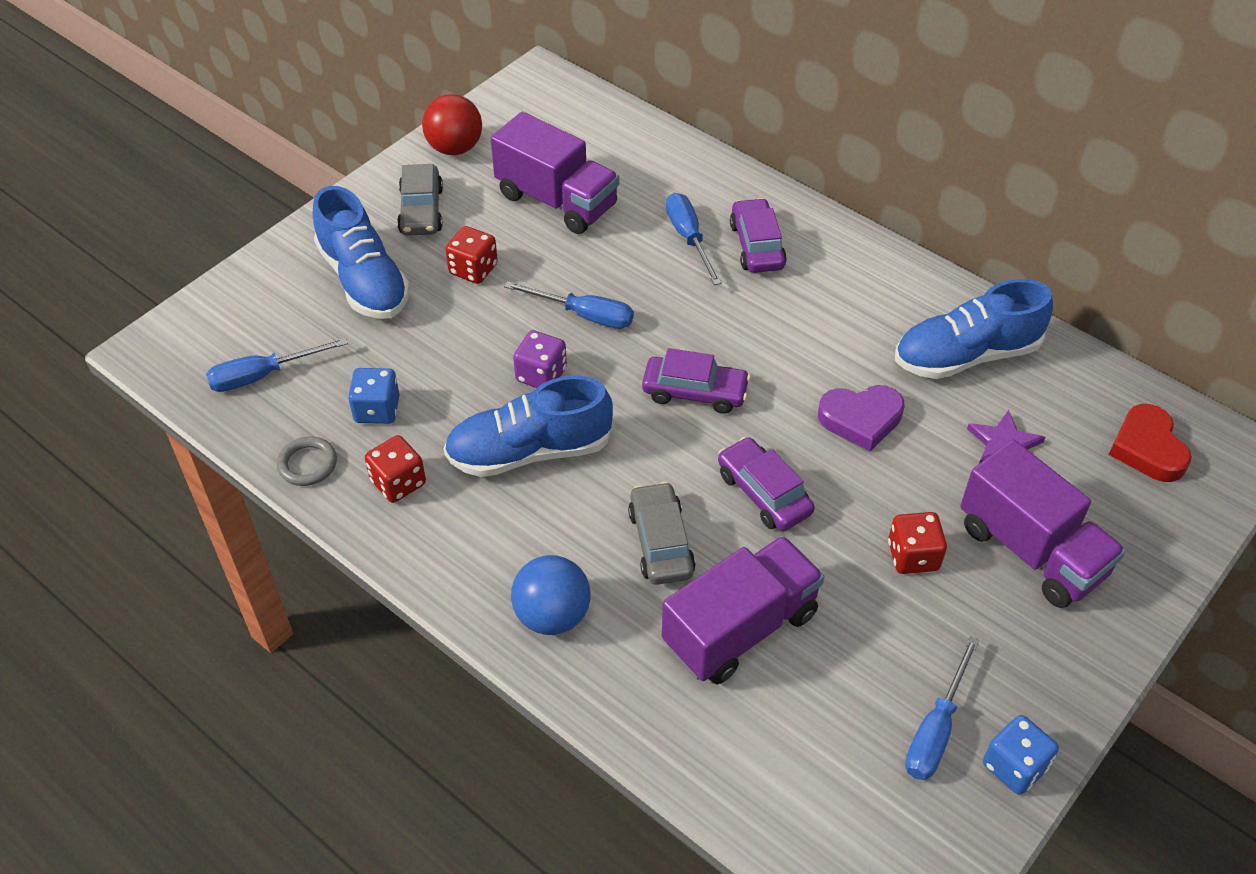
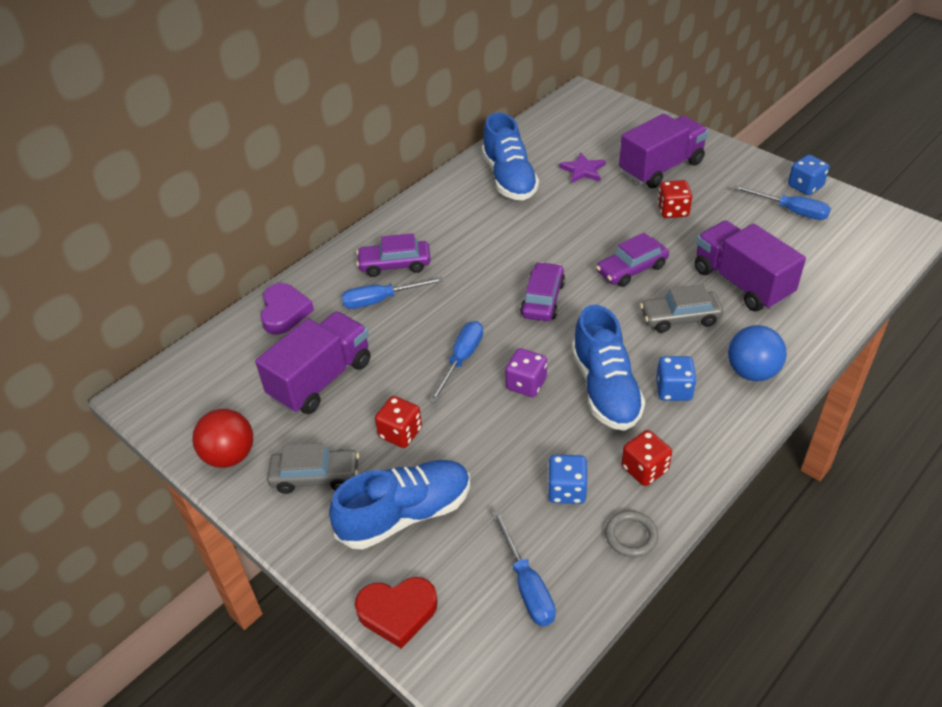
camera: 85 degrees left, 5 degrees down
(523, 522) = (673, 390): none -> blue dice
(861, 419) = (565, 224): purple heart -> purple heart (284, 312)
(1147, 448) = (582, 122): red heart -> red heart (397, 612)

